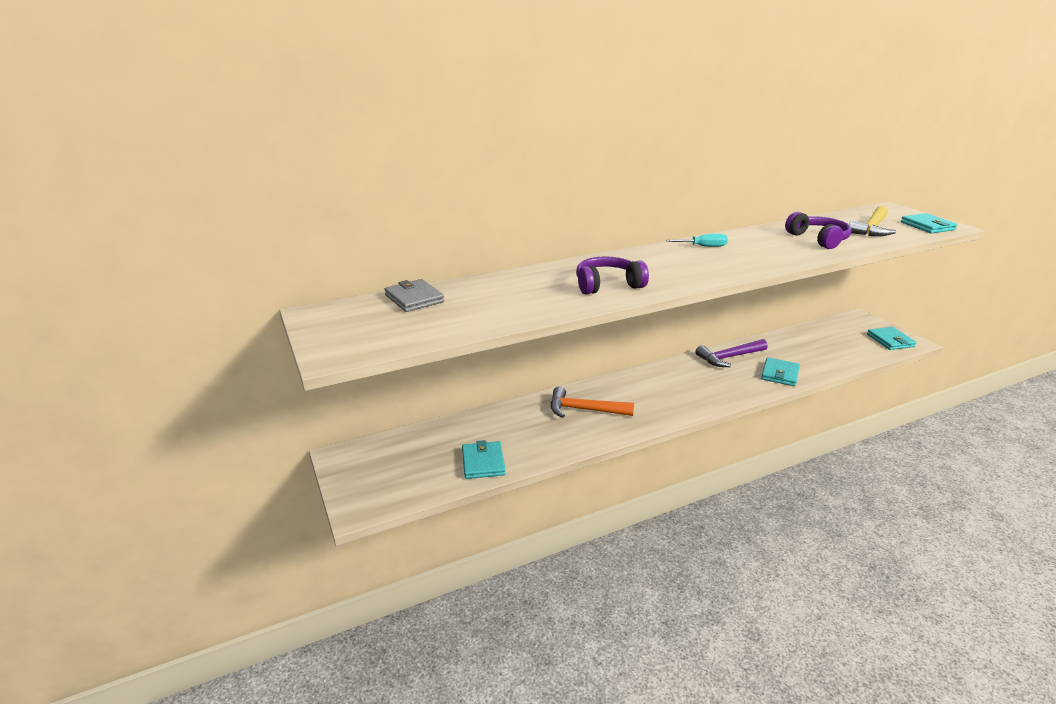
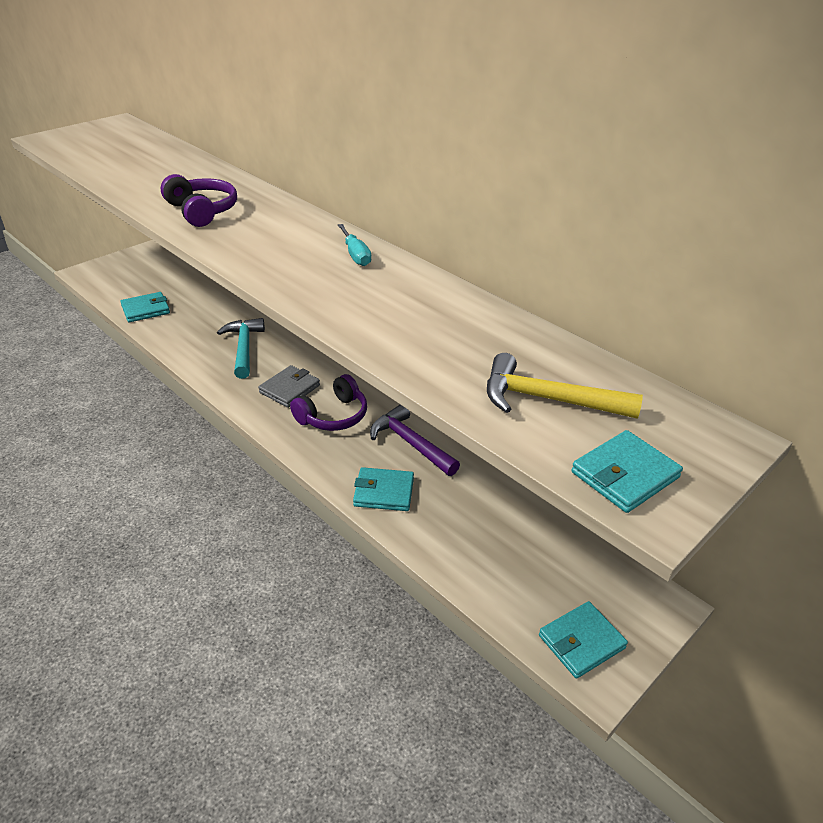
camera: 70 degrees right, 10 degrees up
(414, 299) = (151, 144): grey wallet -> grey wallet (289, 389)
(584, 410) = (244, 348): orange hammer -> turquoise hammer
(818, 239) = (444, 341): purple headphones -> purple headphones (333, 416)

